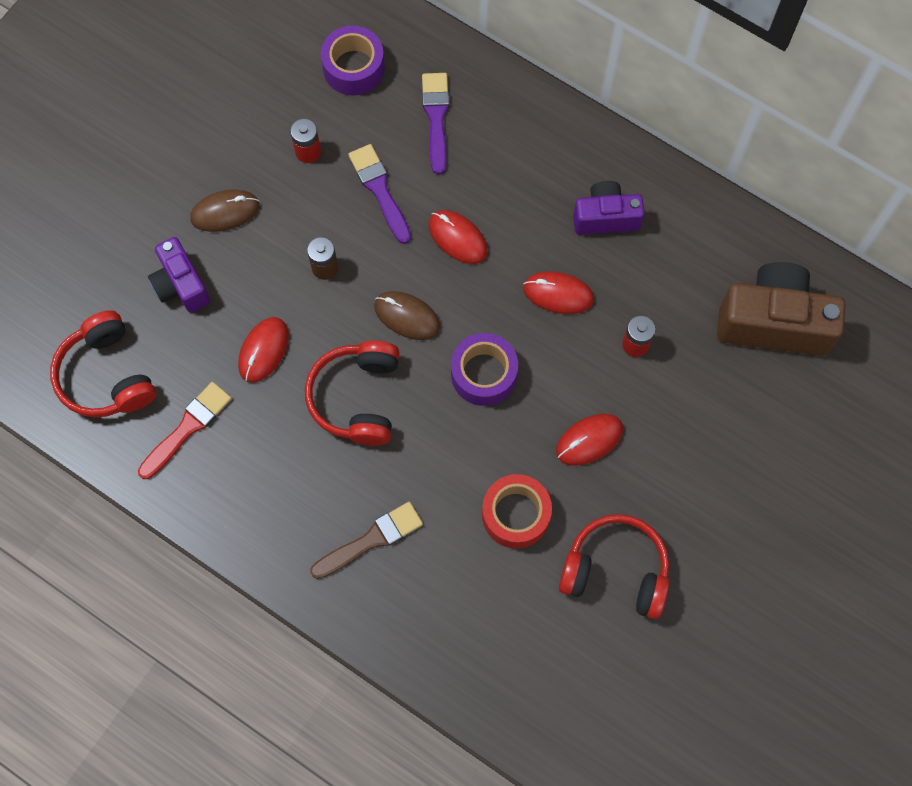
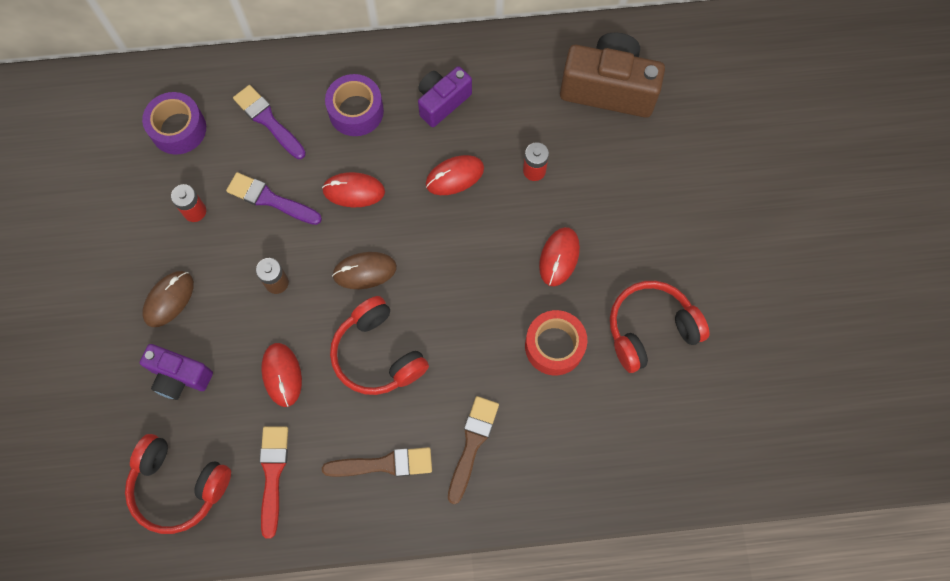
camera: 40 degrees left, 0 degrees up
(283, 494) = (384, 464): none -> brown brush
(484, 374) = (451, 269): purple tape -> purple tape (356, 111)
(773, 322) = (608, 89): brown camera -> brown camera turned 45 degrees clockwise

